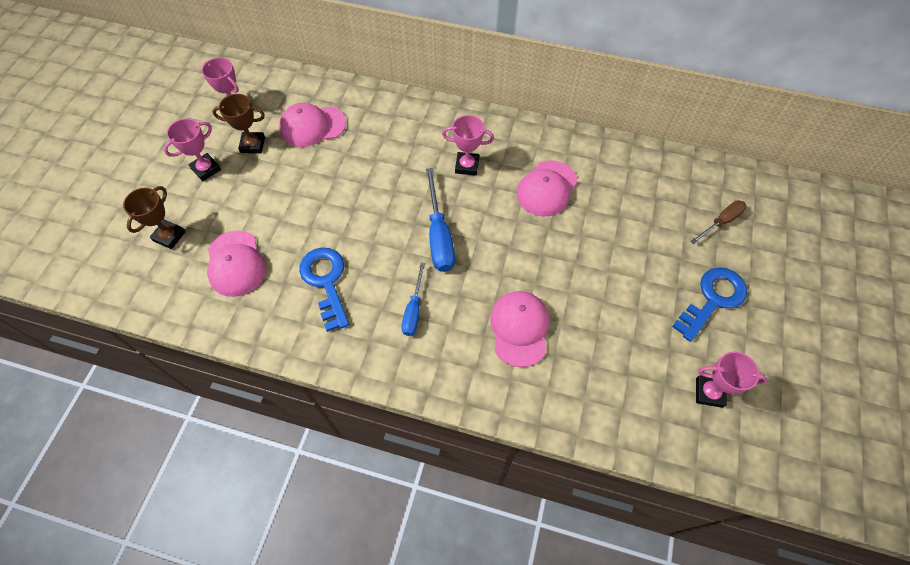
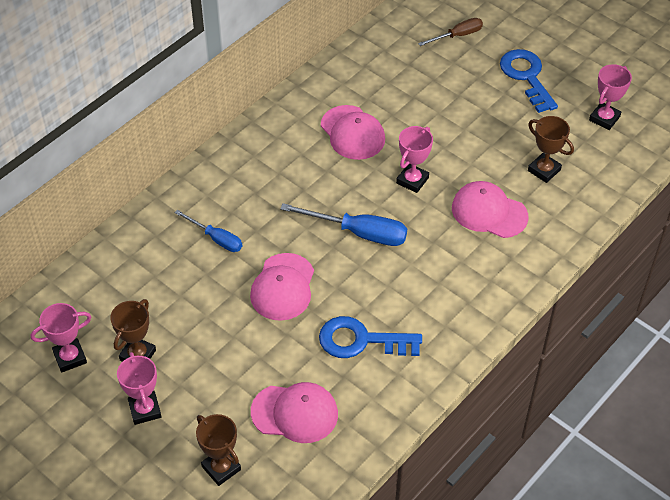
camera: 65 degrees left, 10 degrees down
(312, 126) = (147, 291): pink cap -> pink cap (283, 287)
(413, 310) = (430, 281): blue screwdriver -> blue screwdriver (216, 239)
(467, 166) = (288, 181): pink trophy -> pink trophy (412, 180)
(601, 358) = (544, 170): none -> brown trophy
(721, 222) = (457, 36): brown screwdriver -> brown screwdriver turned 75 degrees clockwise

